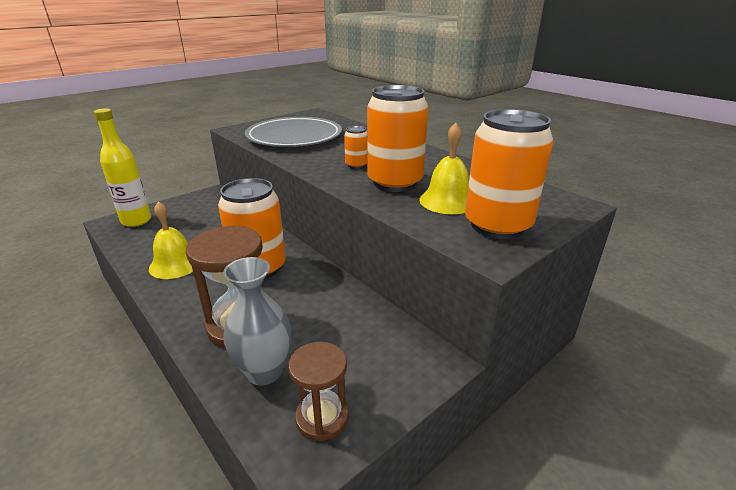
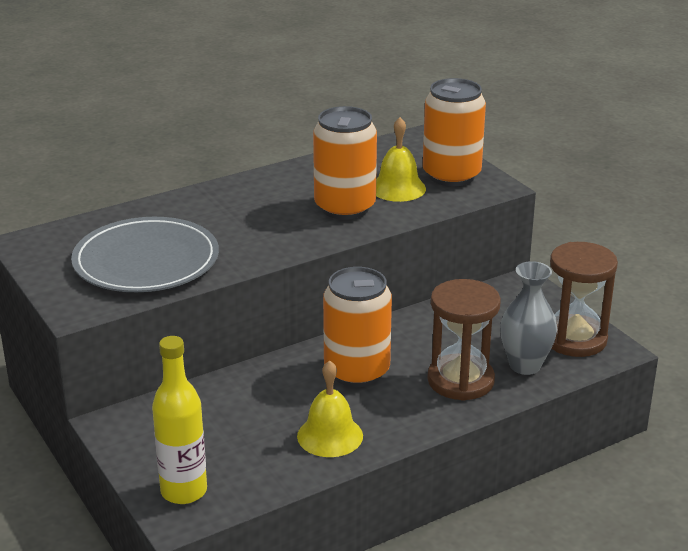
camera: 80 degrees left, 0 degrees up
(322, 417) = (574, 339): brown hourglass -> brown hourglass, size x1.55
(356, 165) = (284, 224): orange can -> none

